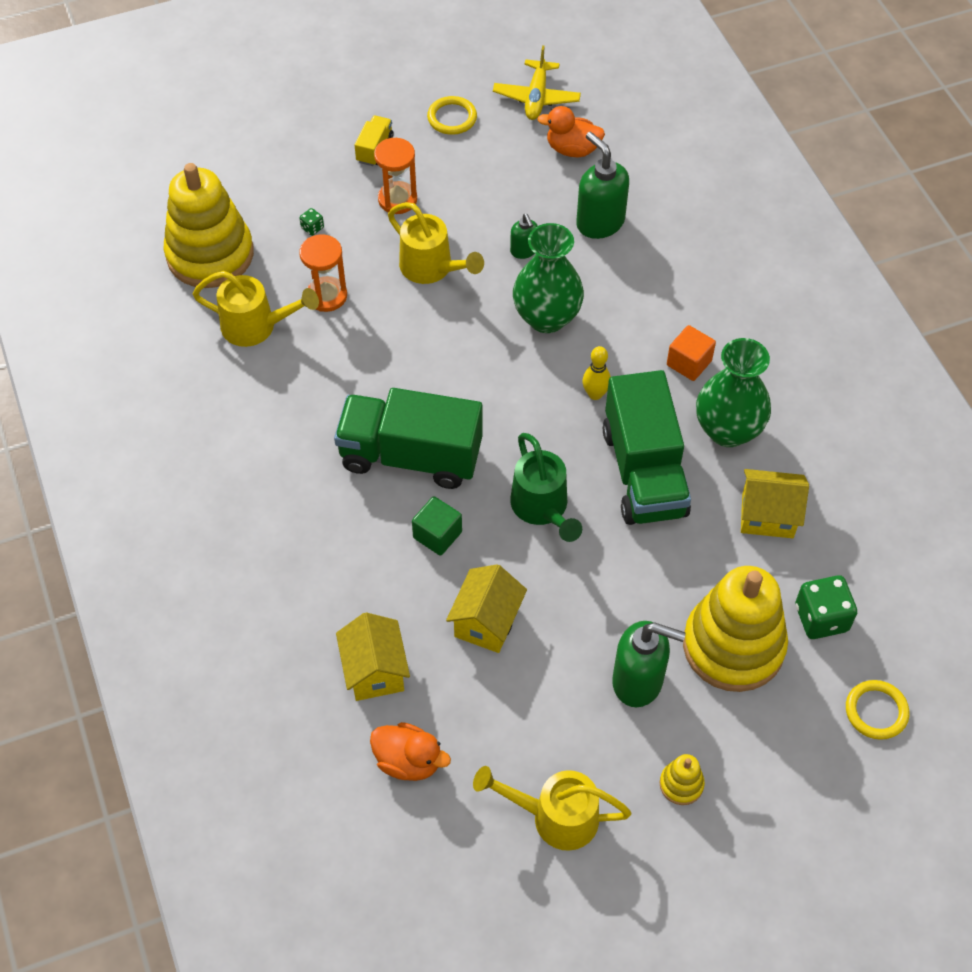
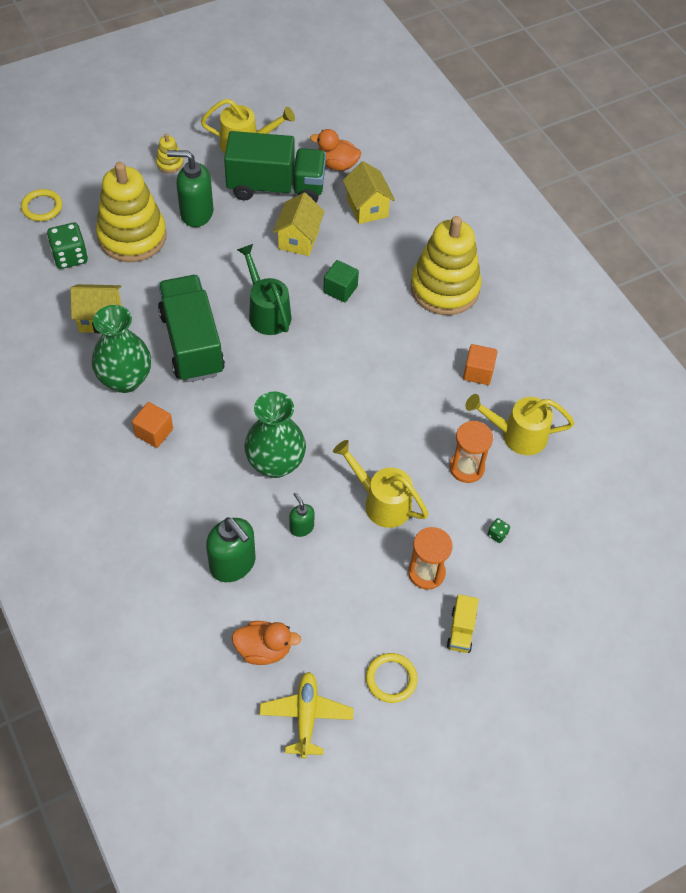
camera: 170 degrees right, 0 degrees up
(210, 254) = (579, 499): yellow stacking toy -> yellow stacking toy (444, 288)
(280, 405) = (478, 372): none -> orange cube
(411, 456) = (369, 342): green truck -> green truck (276, 187)
(595, 394) = (231, 400): yellow bowling pin -> none

